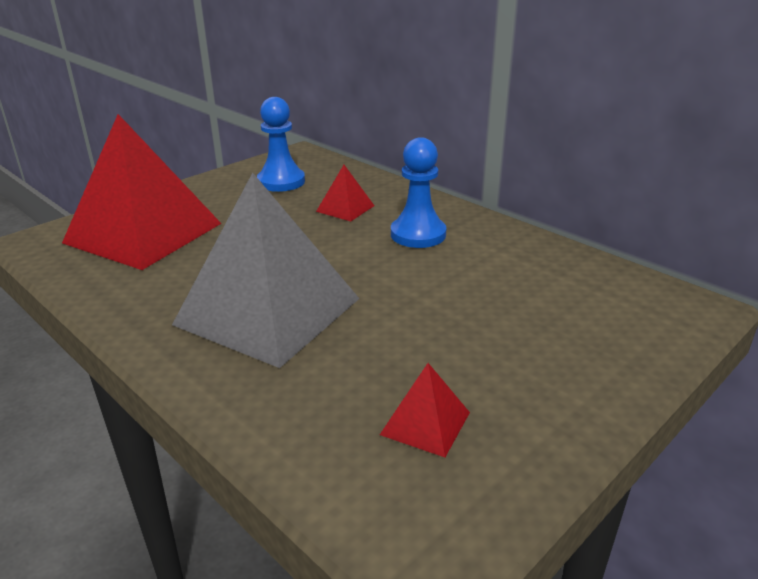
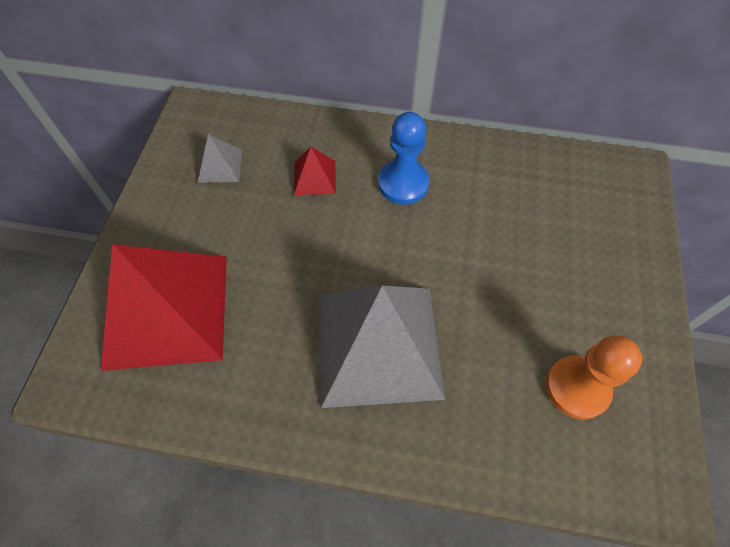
camera: 35 degrees left, 30 degrees up
(281, 182) = (220, 166): blue pawn -> grey pyramid
(425, 423) = (577, 388): red pyramid -> orange pawn

